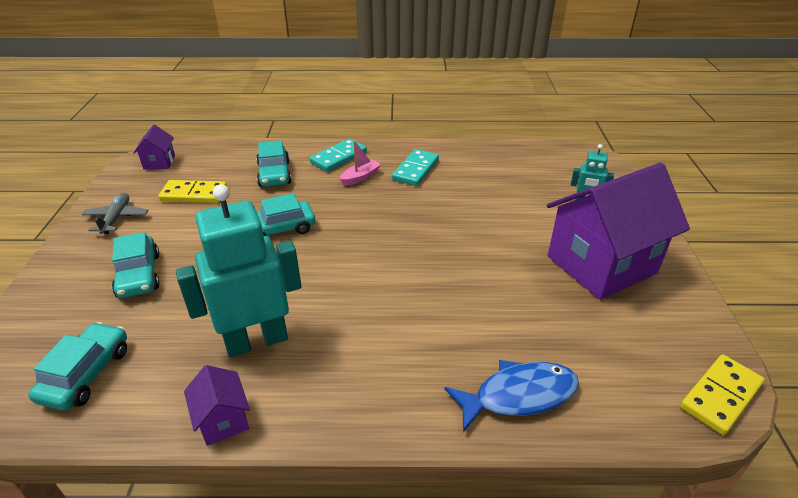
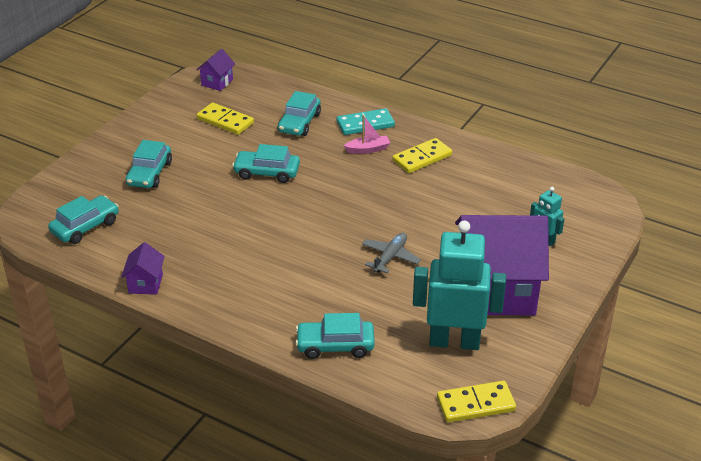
camera: 30 degrees right, 0 degrees up
(117, 218) = (159, 123): grey plane -> grey plane (390, 257)
(256, 340) = (196, 246): turquoise robot -> turquoise robot (454, 341)
(415, 170) = (422, 158): turquoise domino -> yellow domino
(519, 395) = (335, 345): blue fish -> turquoise car

